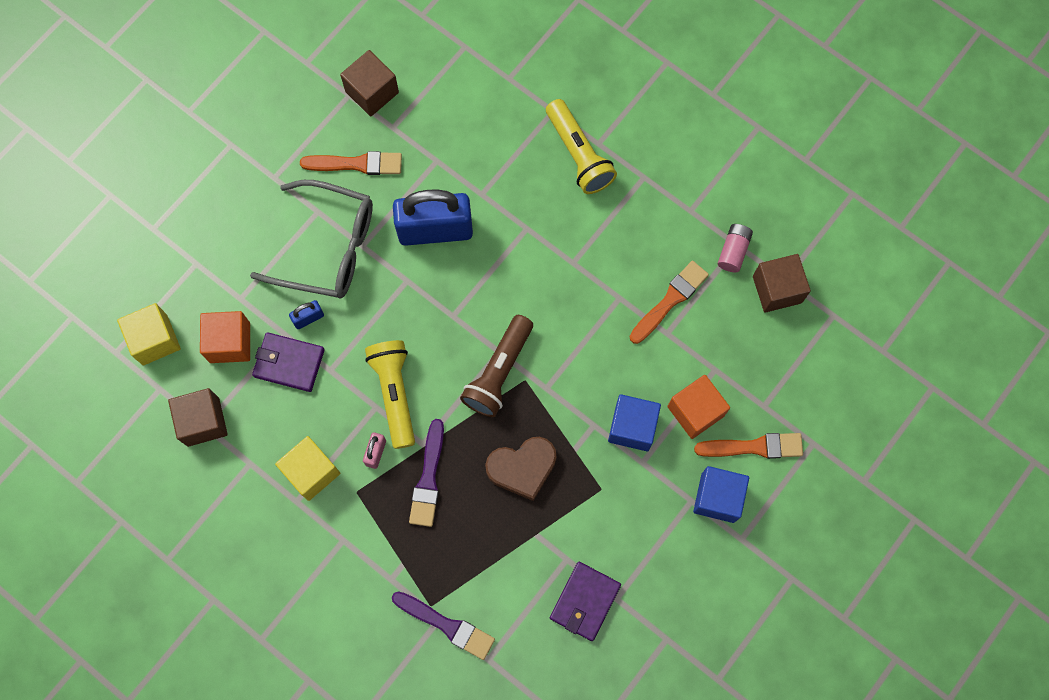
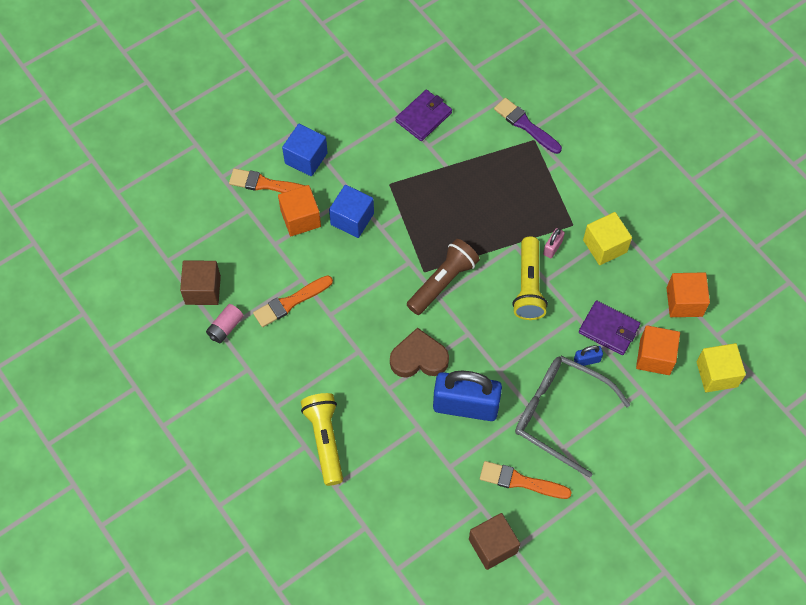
camera: 165 degrees left, 10 degrees down
(203, 421) = (684, 302): brown cube -> orange cube
(428, 478) = (516, 221): purple brush -> none
(522, 468) = (443, 211): brown heart -> brown heart (419, 358)

